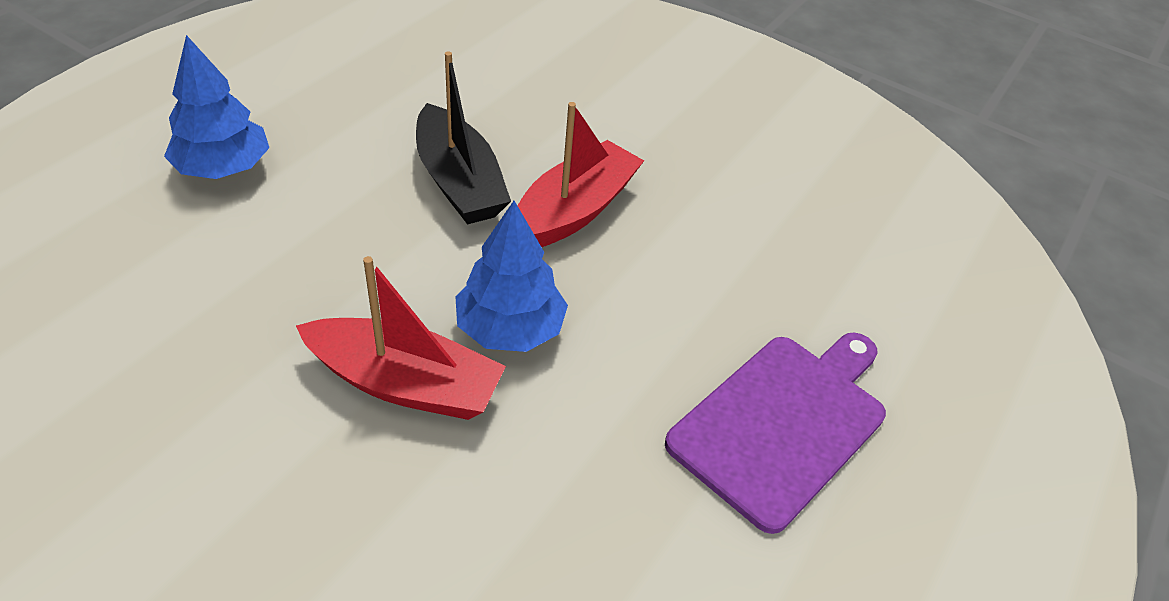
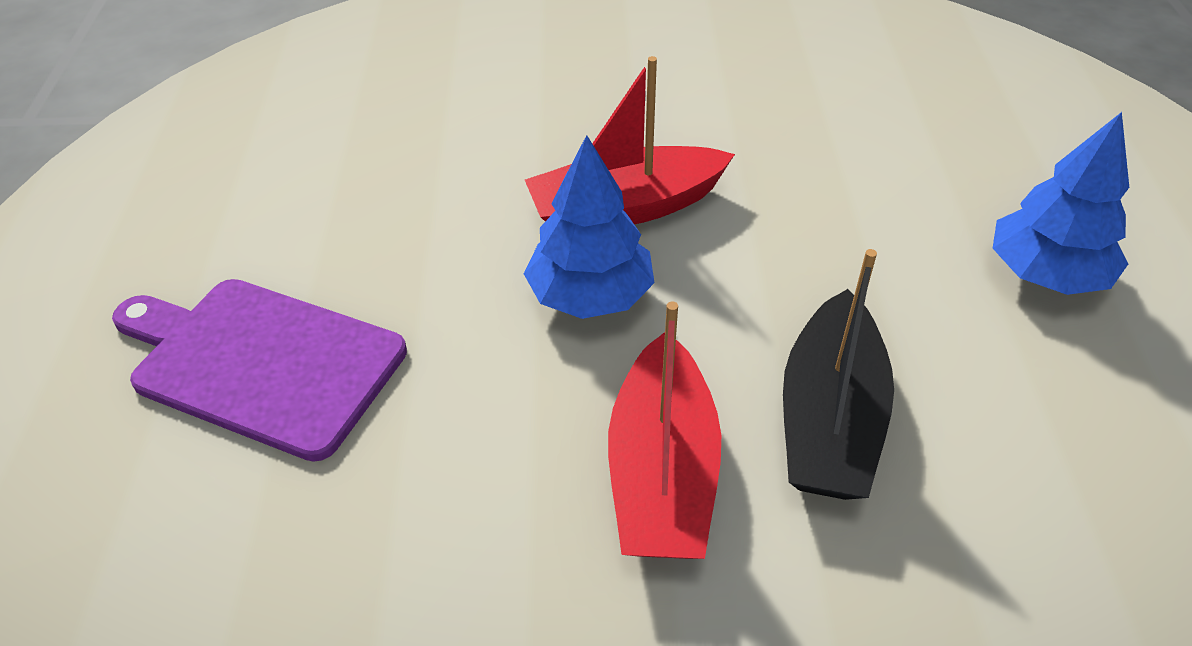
camera: 150 degrees right, 0 degrees up
(458, 182) = (829, 419): black boat -> black boat turned 105 degrees counterclockwise
(782, 423) = (261, 363): purple cutting board -> purple cutting board turned 105 degrees clockwise

